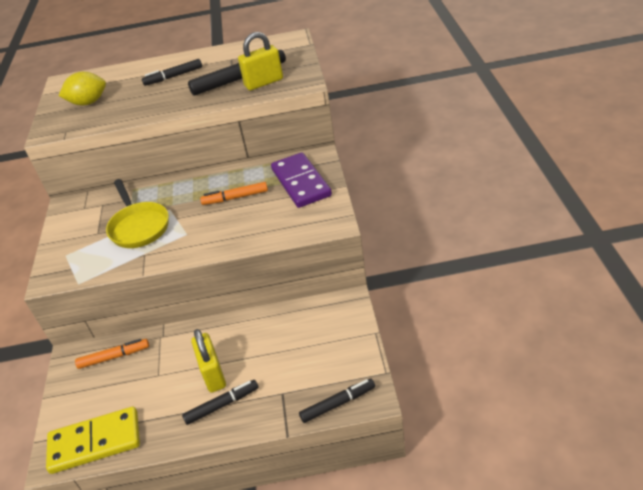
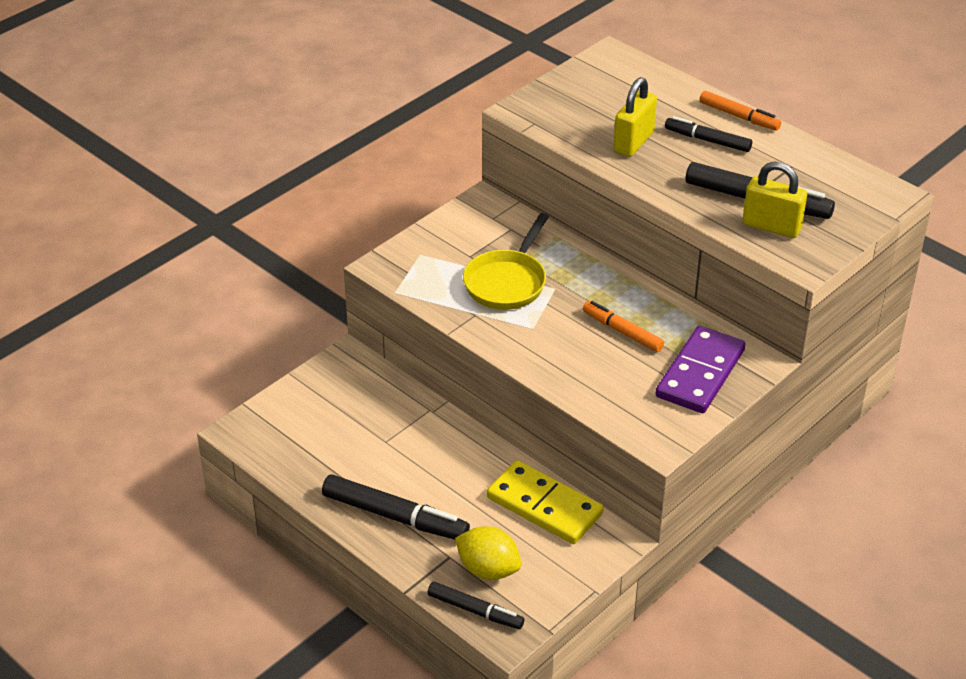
camera: 45 degrees right, 0 degrees up
(88, 102) = (595, 105): yellow lemon -> yellow lemon (488, 569)
(95, 442) = (278, 448): yellow domino -> yellow domino (544, 506)
(114, 357) = (375, 391): orange marker -> orange marker (739, 116)
(213, 374) = (423, 485): yellow padlock -> yellow padlock (633, 142)
(222, 405) = (395, 516): black marker -> black marker, size x1.61

